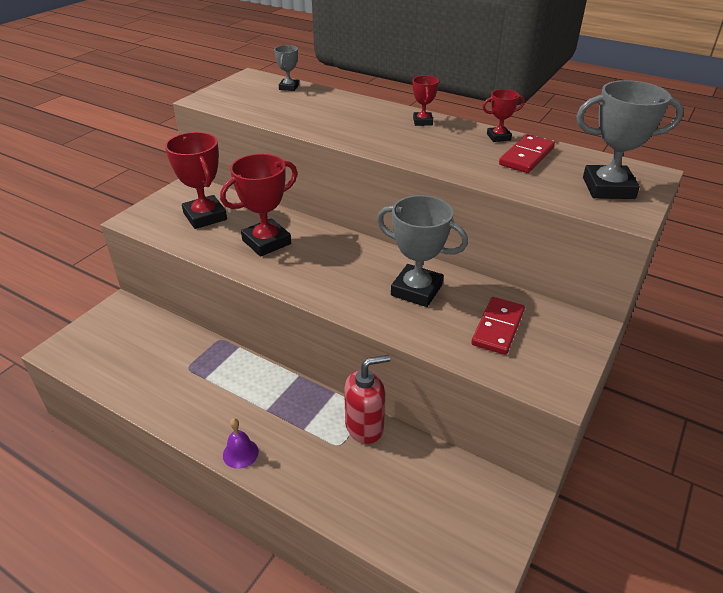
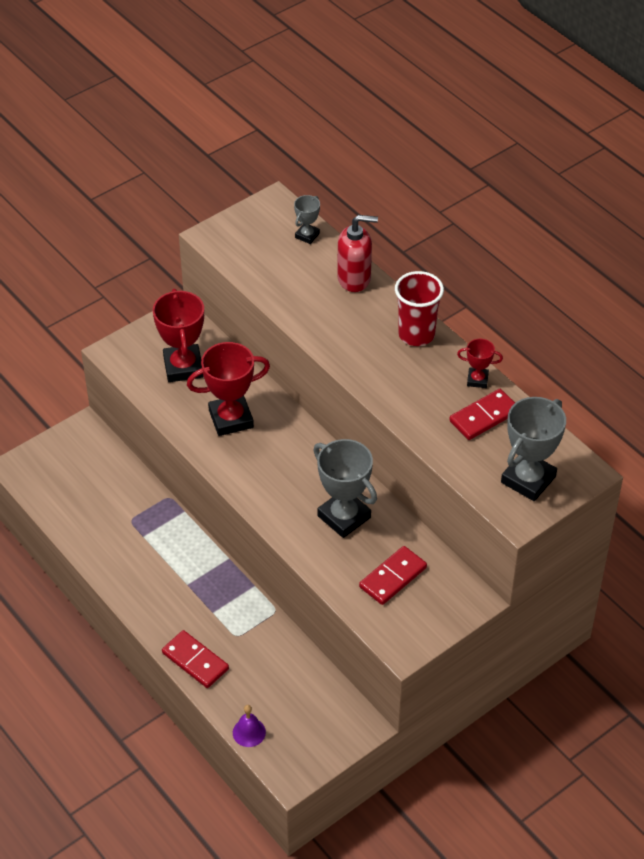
camera: 20 degrees right, 10 degrees up
(240, 453) = (152, 617): purple bell -> purple bell (249, 732)
(305, 485) = (195, 661): none -> red domino
(365, 426) = (266, 626): red soap dispenser -> red soap dispenser (354, 278)
(422, 121) = (416, 334): red trophy -> red cup
(608, 188) = (528, 480): grey trophy -> grey trophy turned 75 degrees counterclockwise

